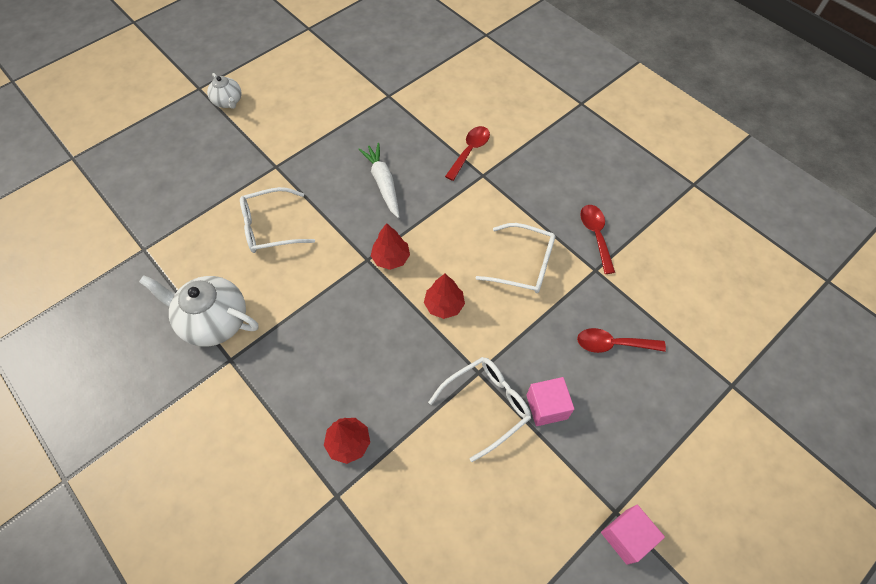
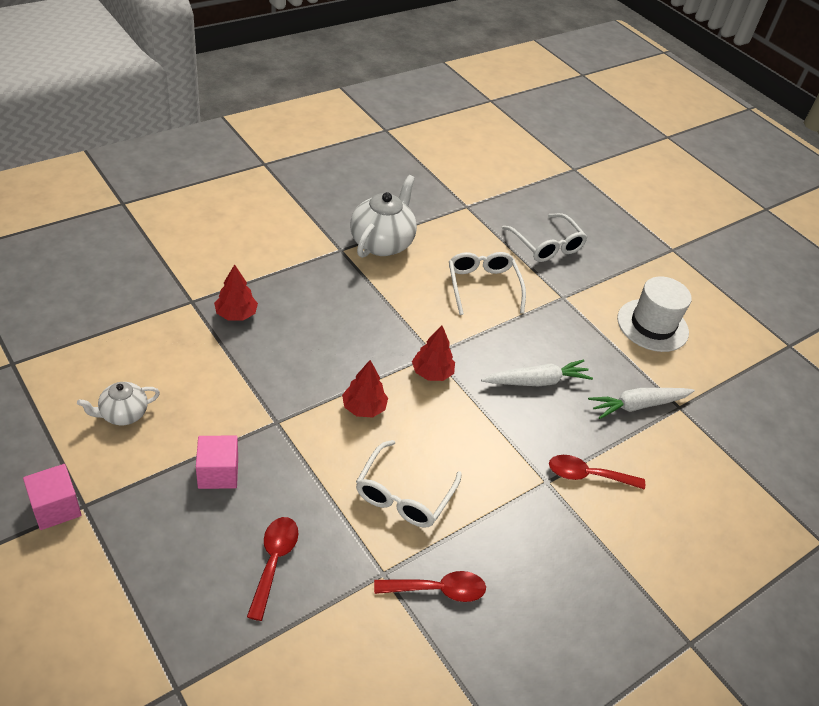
camera: 90 degrees right, 15 degrees down
(228, 102) = (654, 269): white teapot -> white teapot (123, 414)
(301, 107) = (652, 325): none -> white hat
(393, 120) = (638, 405): none -> white carrot
(470, 151) = (587, 475): red spoon -> red spoon turned 150 degrees clockwise
(486, 405) = (237, 420): white glasses -> white glasses (546, 245)

